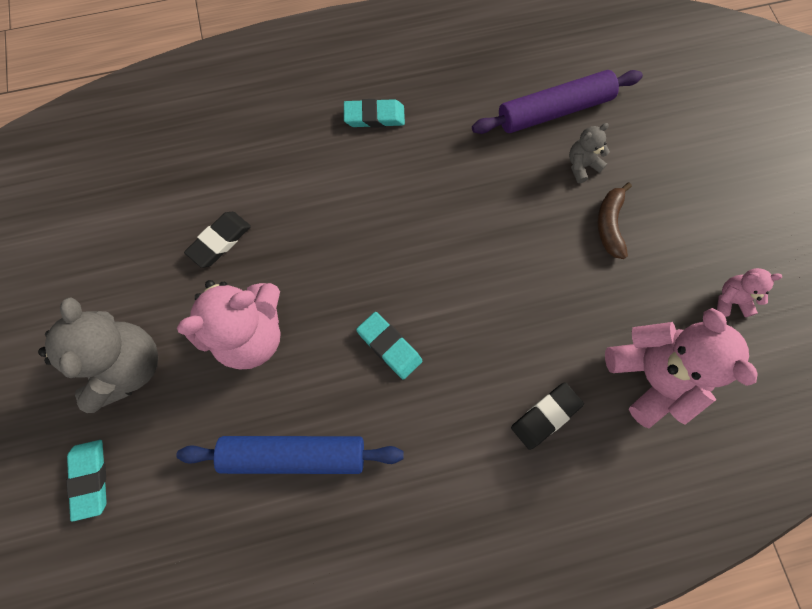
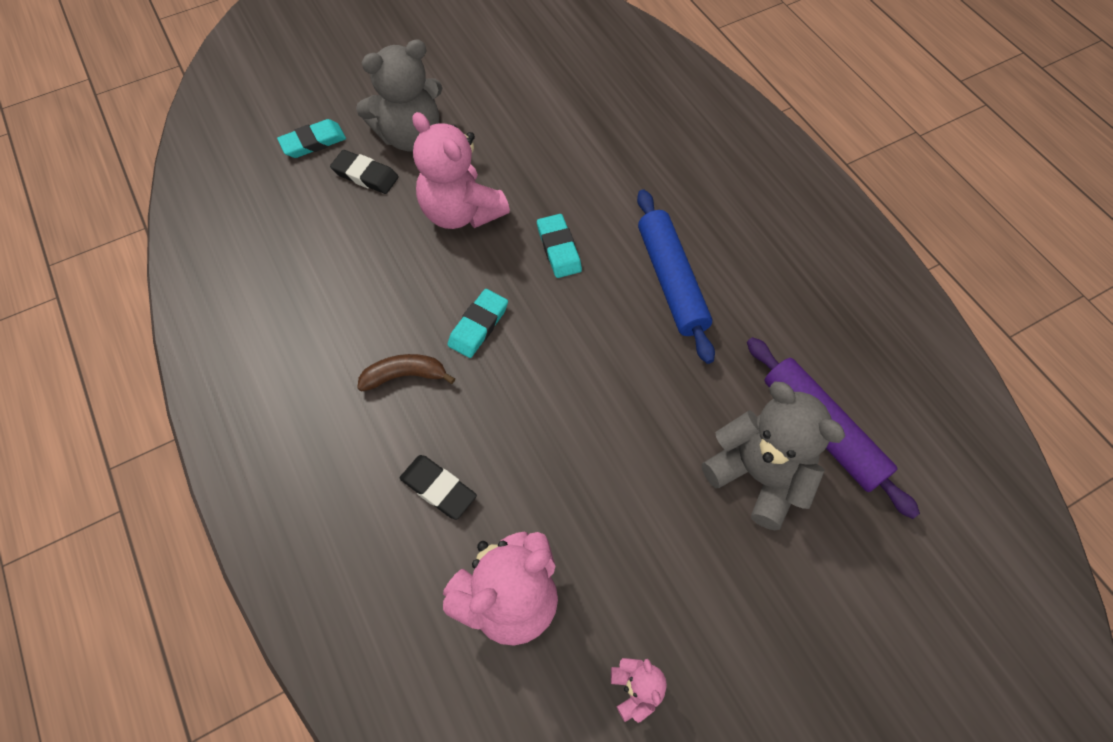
camera: 75 degrees right, 10 degrees down
(219, 241) = (545, 164): black eraser -> black eraser (365, 175)
(294, 455) = (357, 275): blue rolling pin -> blue rolling pin (671, 281)
(374, 116) = (732, 251): turquoise eraser -> turquoise eraser (558, 249)
(582, 165) = (758, 475): grey teddy bear -> grey teddy bear, size x2.09
(609, 225) = (690, 520): brown banana -> brown banana (405, 376)

